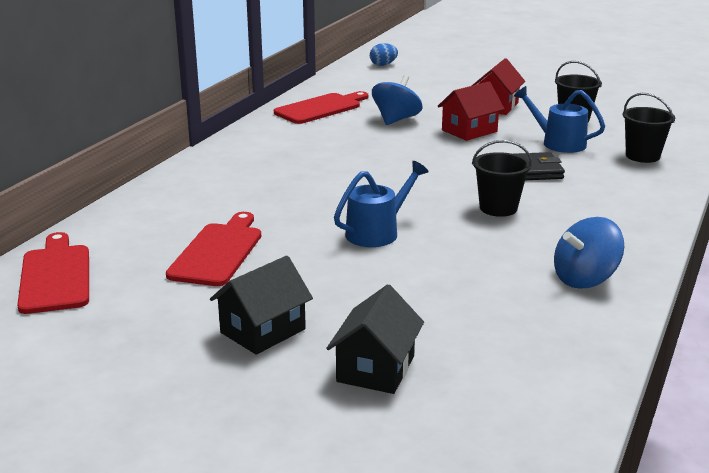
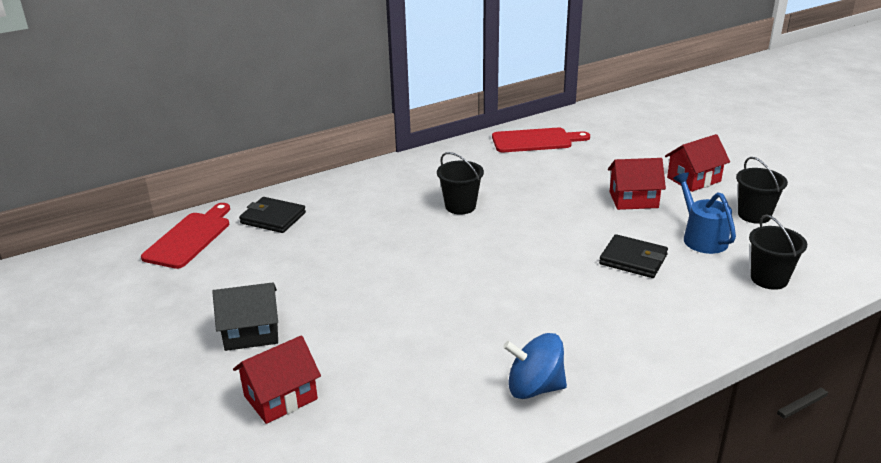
camera: 35 degrees right, 5 degrees up
(135, 232) = (273, 218): none -> black wallet
(218, 252) = (302, 254): red cutting board -> none
(375, 369) = (280, 397): black house -> red house
(377, 232) = (429, 278): blue watering can -> none
(383, 65) = (646, 106): blue egg -> none
(396, 120) = (583, 169): blue spinning top -> none
(498, 208) = (554, 289): black bucket -> black bucket (460, 206)

